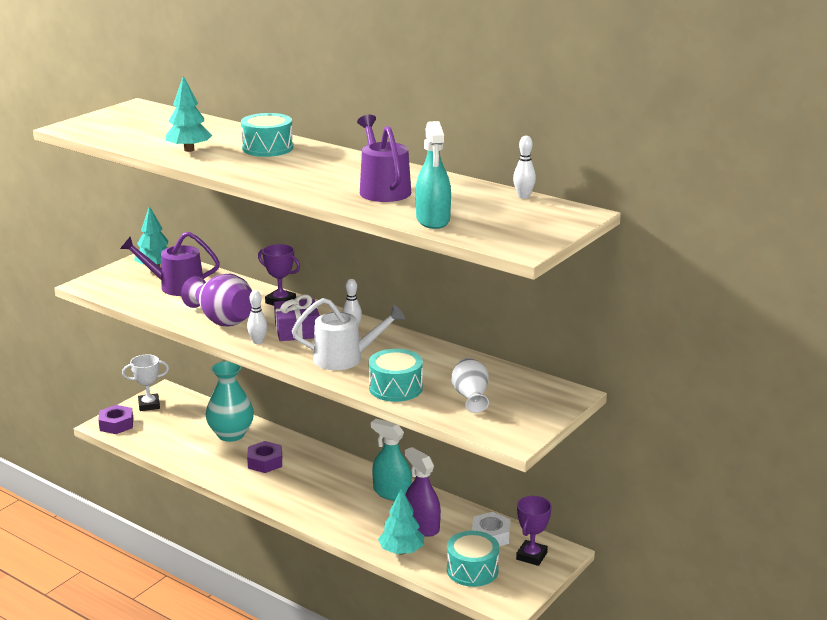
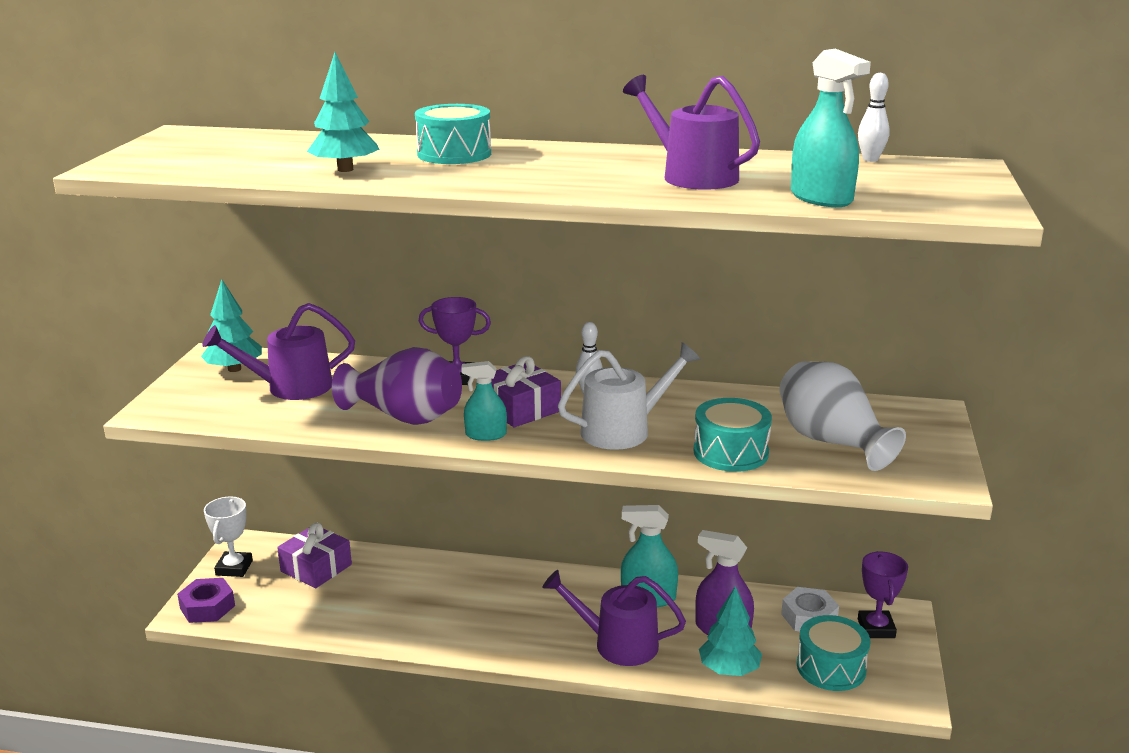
camera: 25 degrees left, 0 degrees up
(149, 405) = (234, 568): white trophy -> white trophy turned 45 degrees counterclockwise
(197, 418) = (316, 568): none -> purple gift
(231, 434) = (381, 578): turquoise vase -> none
(258, 342) = (486, 435): white bowling pin -> turquoise spray bottle
(265, 462) = (457, 603): purple nut -> none
(343, 515) = (617, 644): none -> purple watering can
(471, 397) = (831, 442): white vase -> white vase, size x1.57

